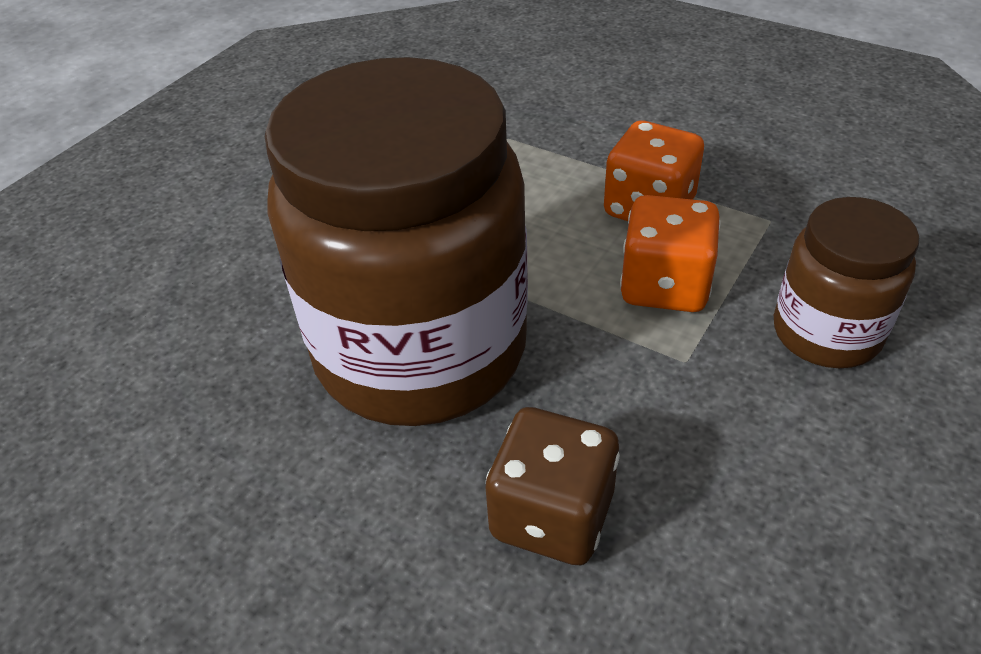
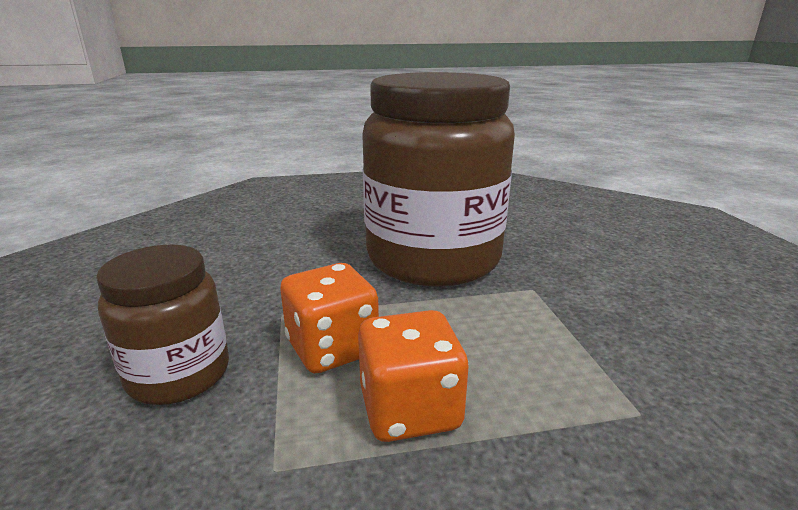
camera: 135 degrees right, 20 degrees down
(552, 515) = (302, 243): brown dice -> none

